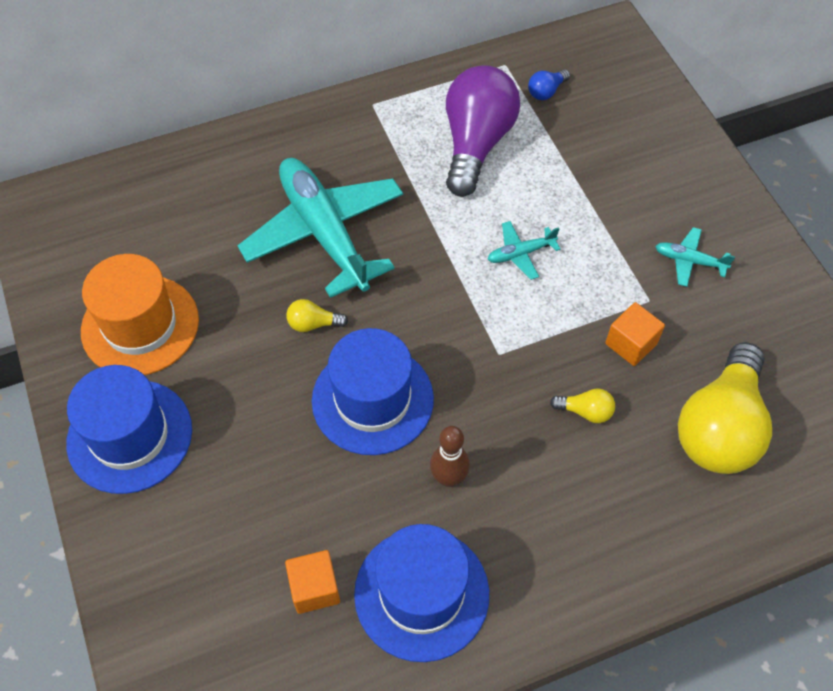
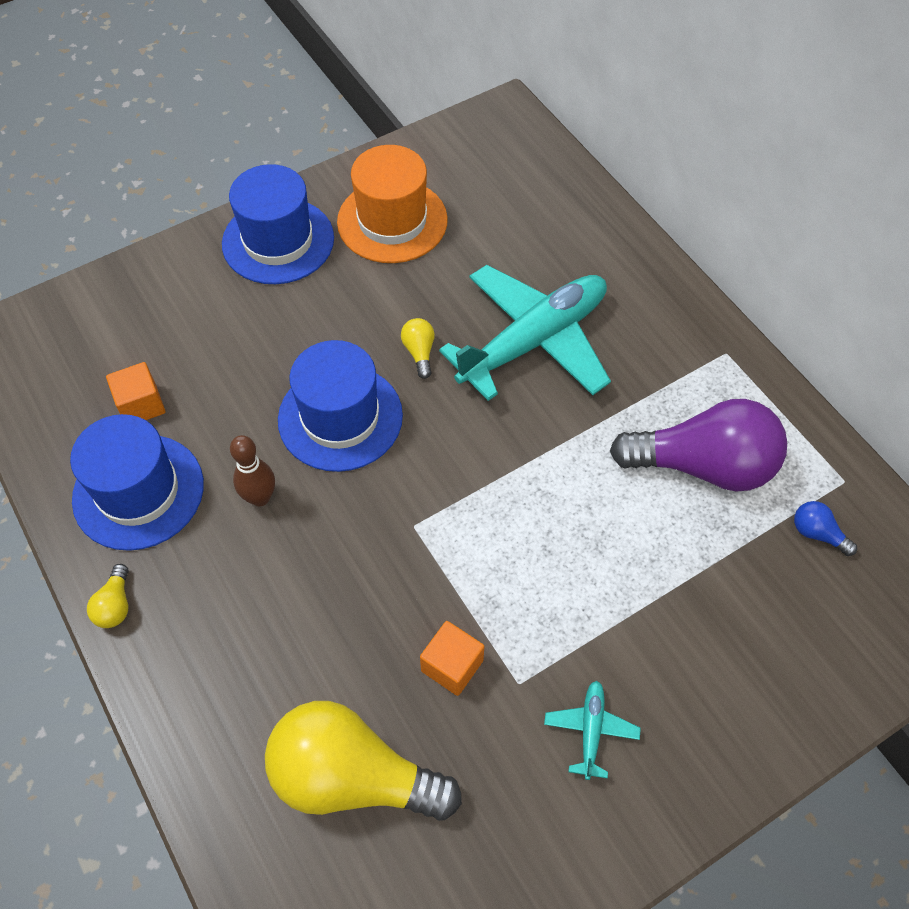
camera: 80 degrees right, 0 degrees up
(520, 254) = (553, 532): turquoise plane -> none
(585, 411) = (354, 622): yellow light bulb -> yellow light bulb (115, 605)

